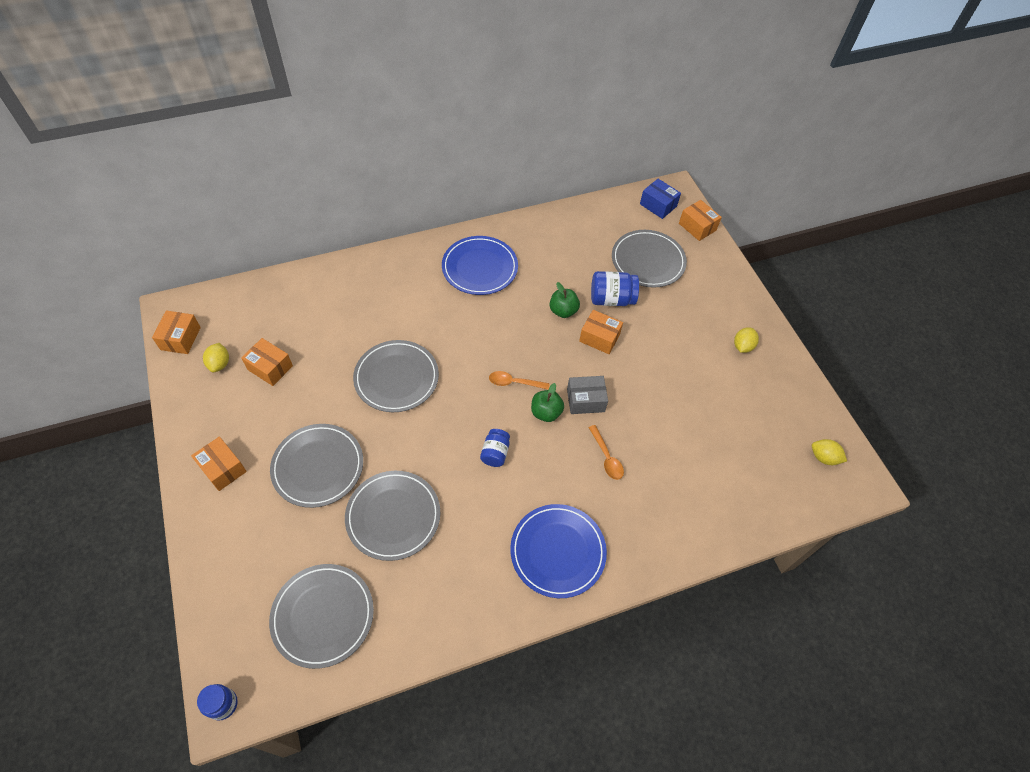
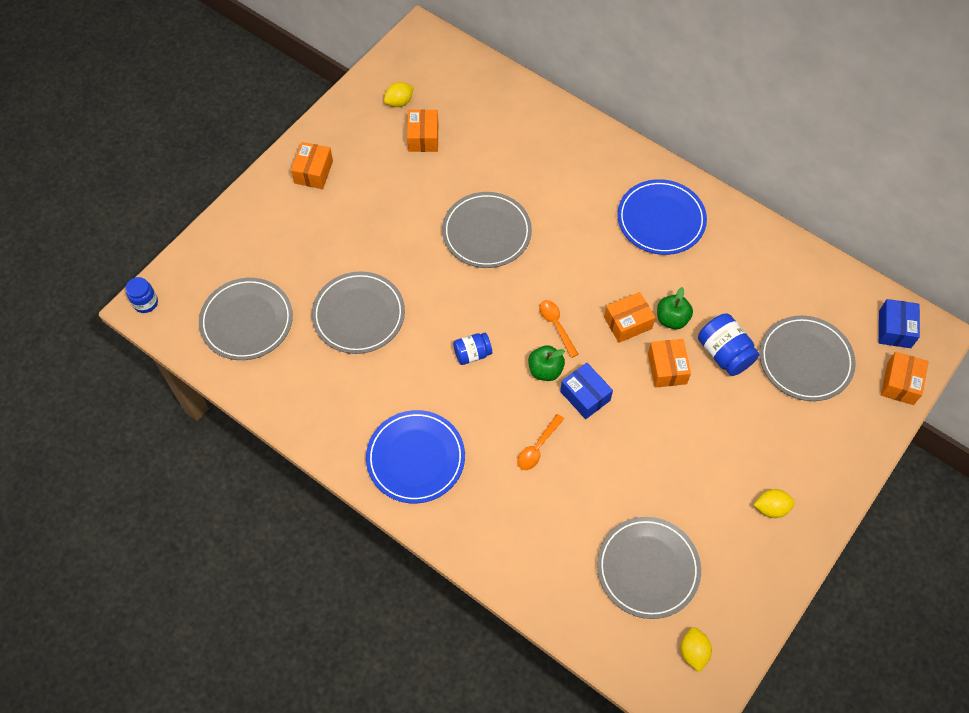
camera: 60 degrees right, 5 degrees up
(180, 338) = (401, 60): orange box -> orange box (628, 323)
(318, 467) = (362, 233): grey plate -> grey plate (648, 568)
(585, 400) = (585, 396): grey box -> blue box

